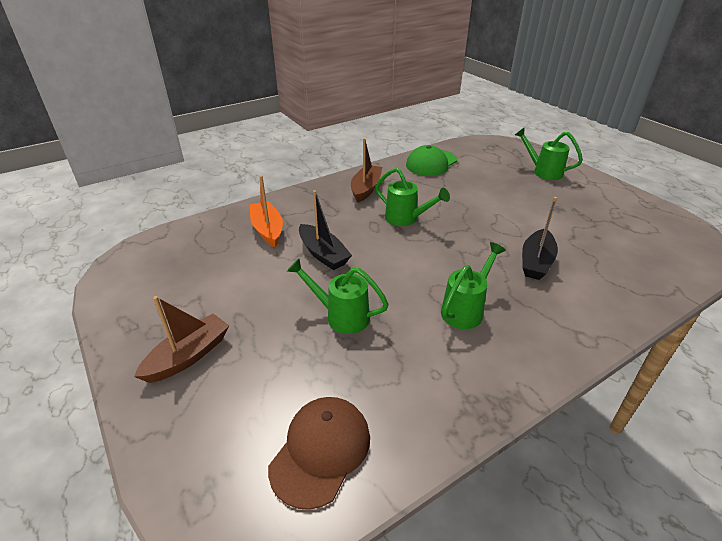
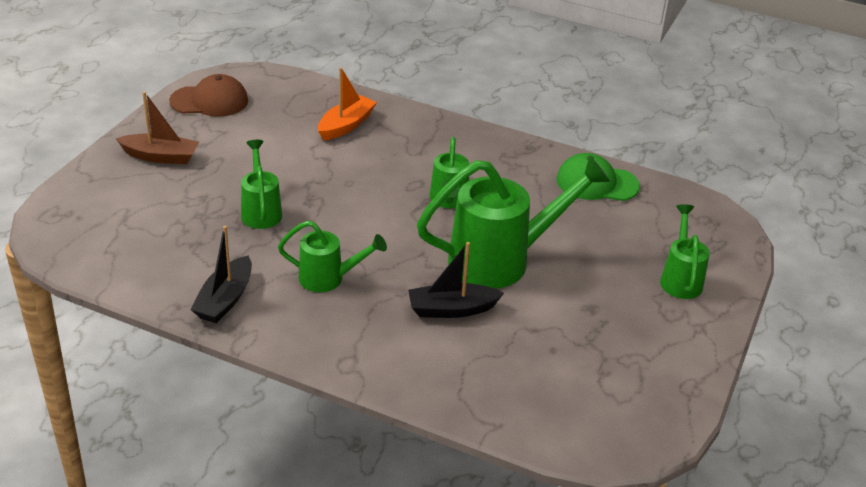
camera: 55 degrees right, 0 degrees up
(321, 451) = (120, 249): brown cap -> brown cap (209, 101)
(323, 254) = (338, 170): black boat -> black boat (225, 299)
(366, 189) = (482, 155): brown boat -> none
(490, 222) = (502, 260): none -> green watering can

